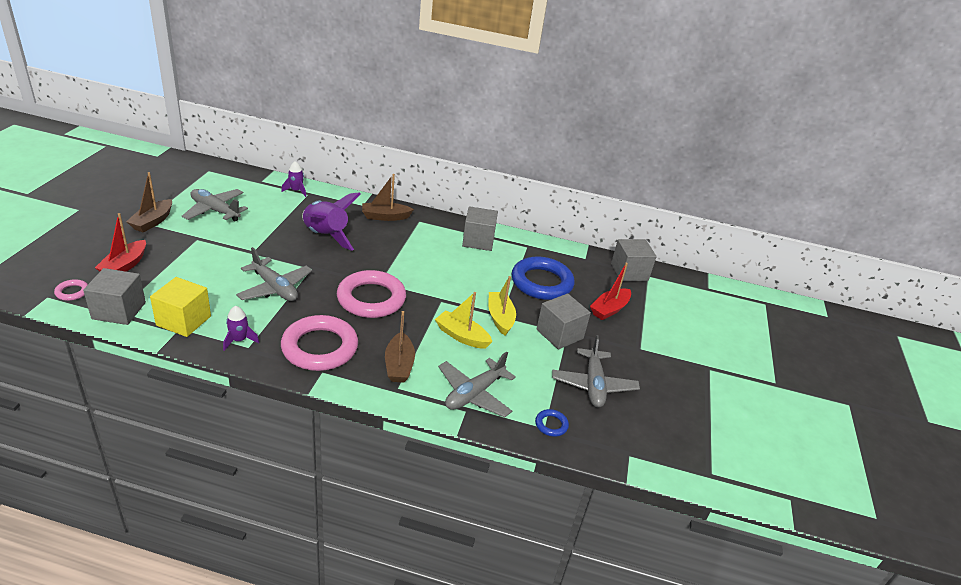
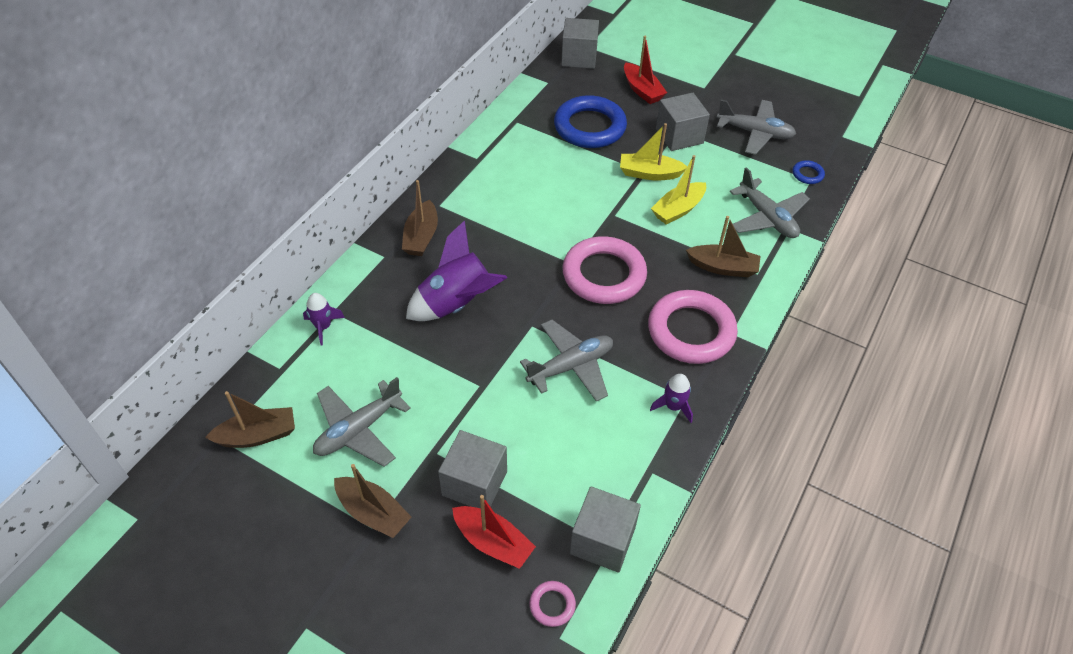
camera: 70 degrees left, 15 degrees up
(183, 321) = (631, 464): yellow cube -> none
(211, 180) = (257, 435): none -> brown boat
(478, 241) = (497, 160): grey cube -> grey cube (474, 483)

